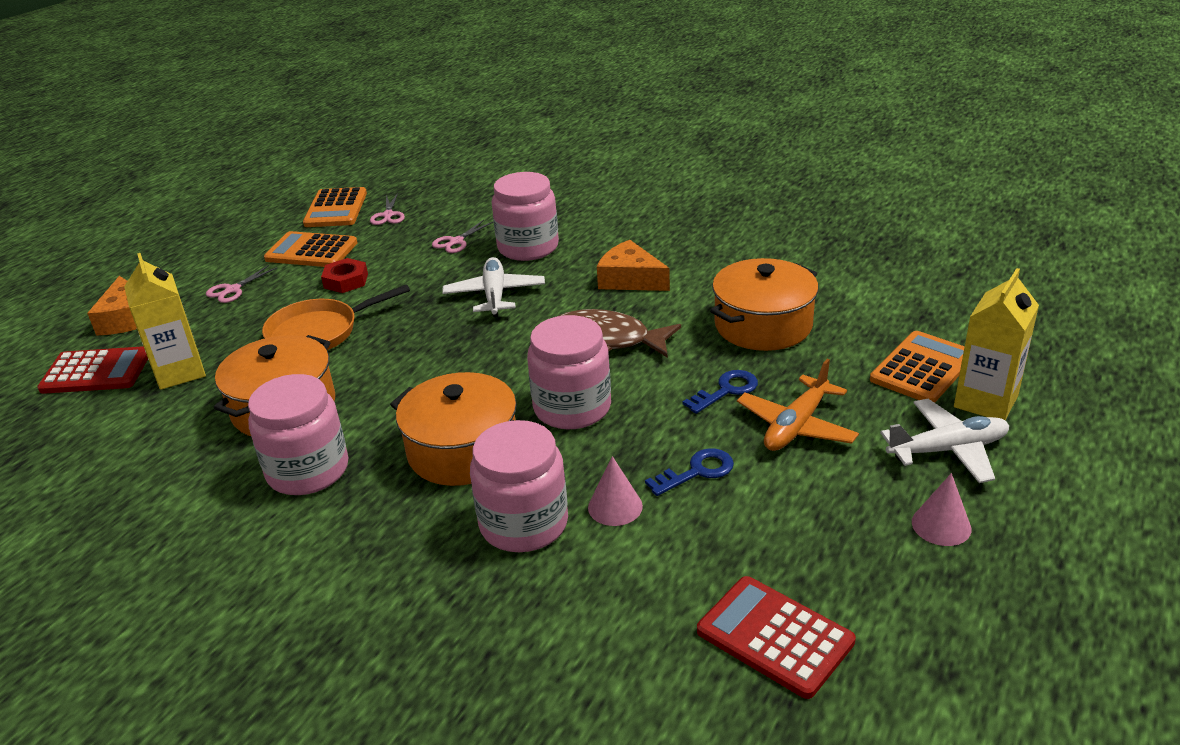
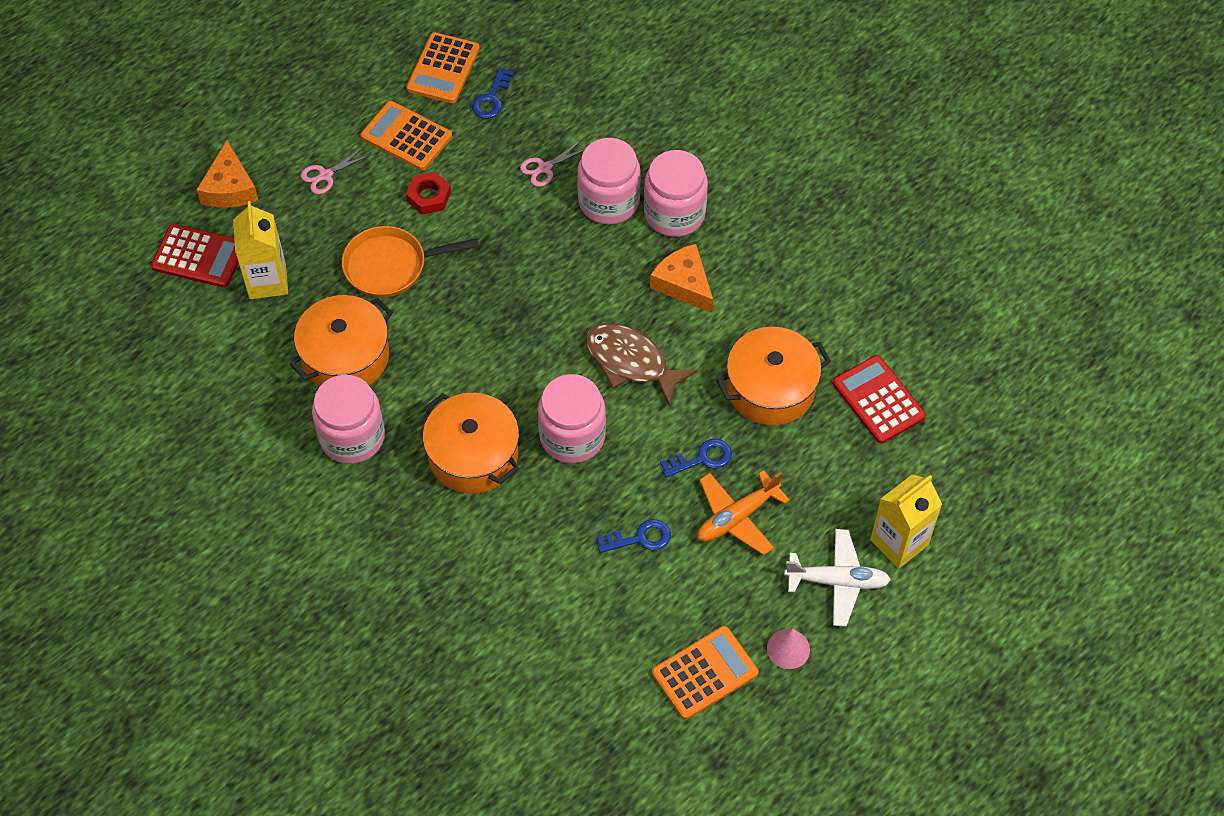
camera: 15 degrees right, 25 degrees up
(388, 215) = (491, 98): pink scissors -> blue key
(495, 295) = (556, 265): white plane -> none
(524, 523) = (495, 545): pink jar -> pink jar (674, 213)
(615, 506) = (566, 552): pink cone -> none
(774, 636) = (626, 699): red calculator -> red calculator (878, 400)
(922, 368) = (872, 488): orange calculator -> orange calculator (705, 673)

